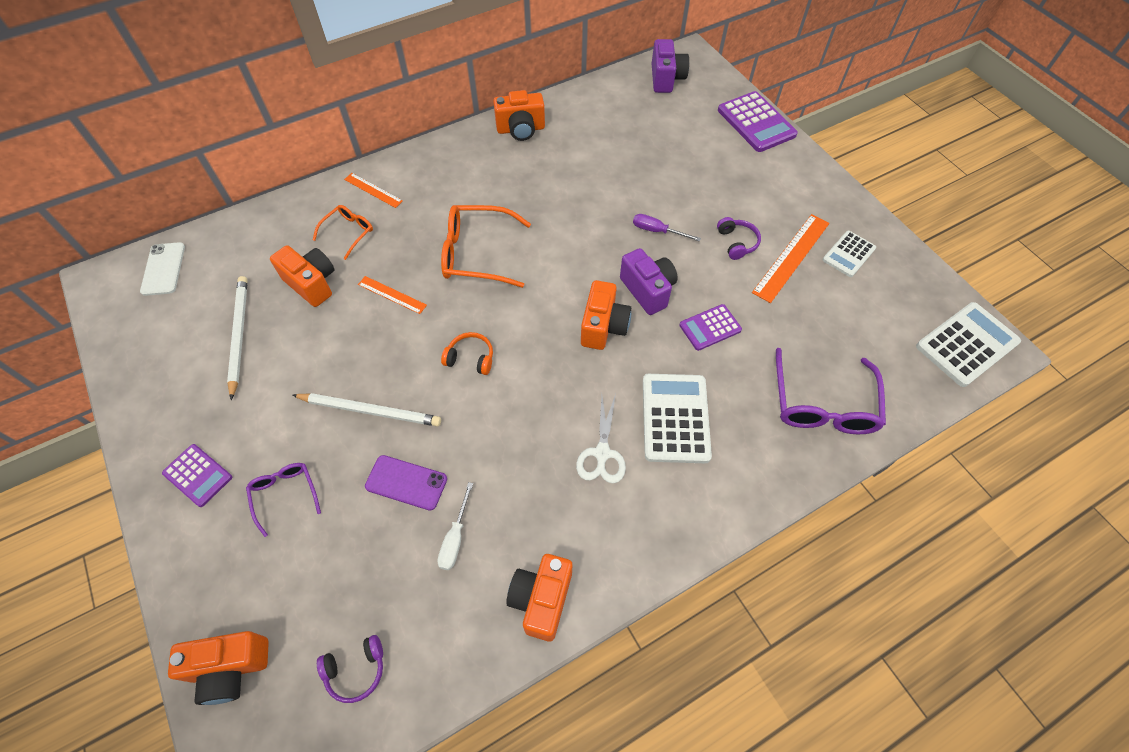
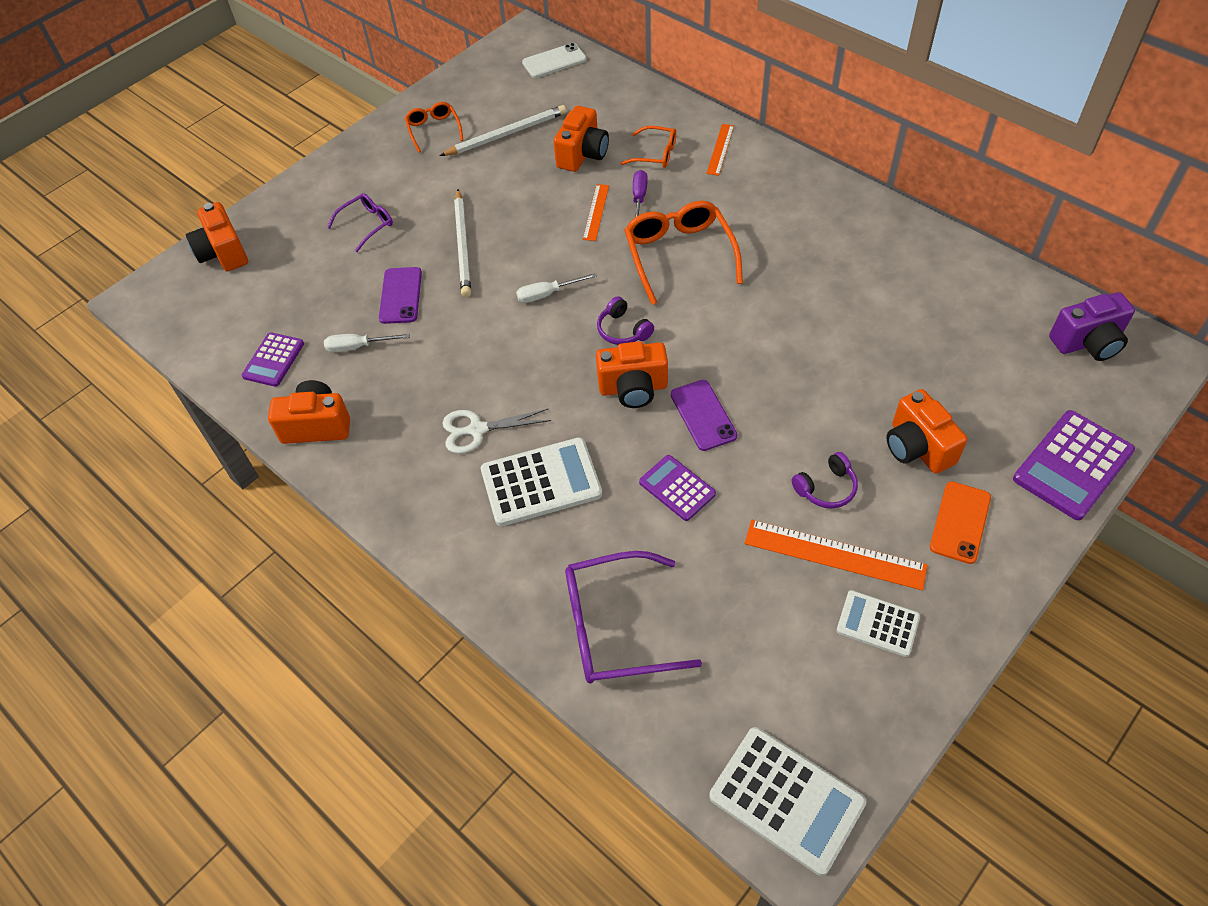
camera: 75 degrees right, 5 degrees down
(183, 398) = (434, 130): none -> orange glasses
(198, 475) = (368, 169): purple calculator -> purple calculator (273, 360)
(356, 670) = (234, 324): purple headphones -> purple headphones (623, 330)
(470, 358) = (547, 294): orange headphones -> white screwdriver
(521, 129) = (886, 230): orange camera -> orange camera (917, 447)
(648, 290) = (703, 415): purple camera -> purple phone
(657, 231) = (799, 401): purple screwdriver -> purple screwdriver (639, 198)
(783, 187) = (960, 522): none -> orange phone

